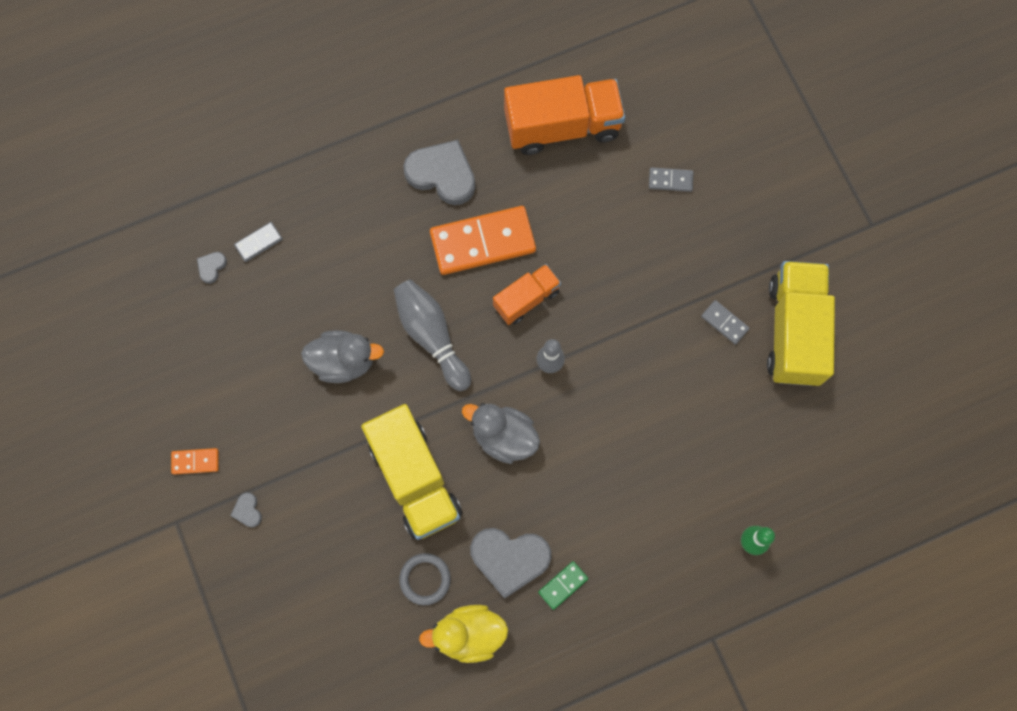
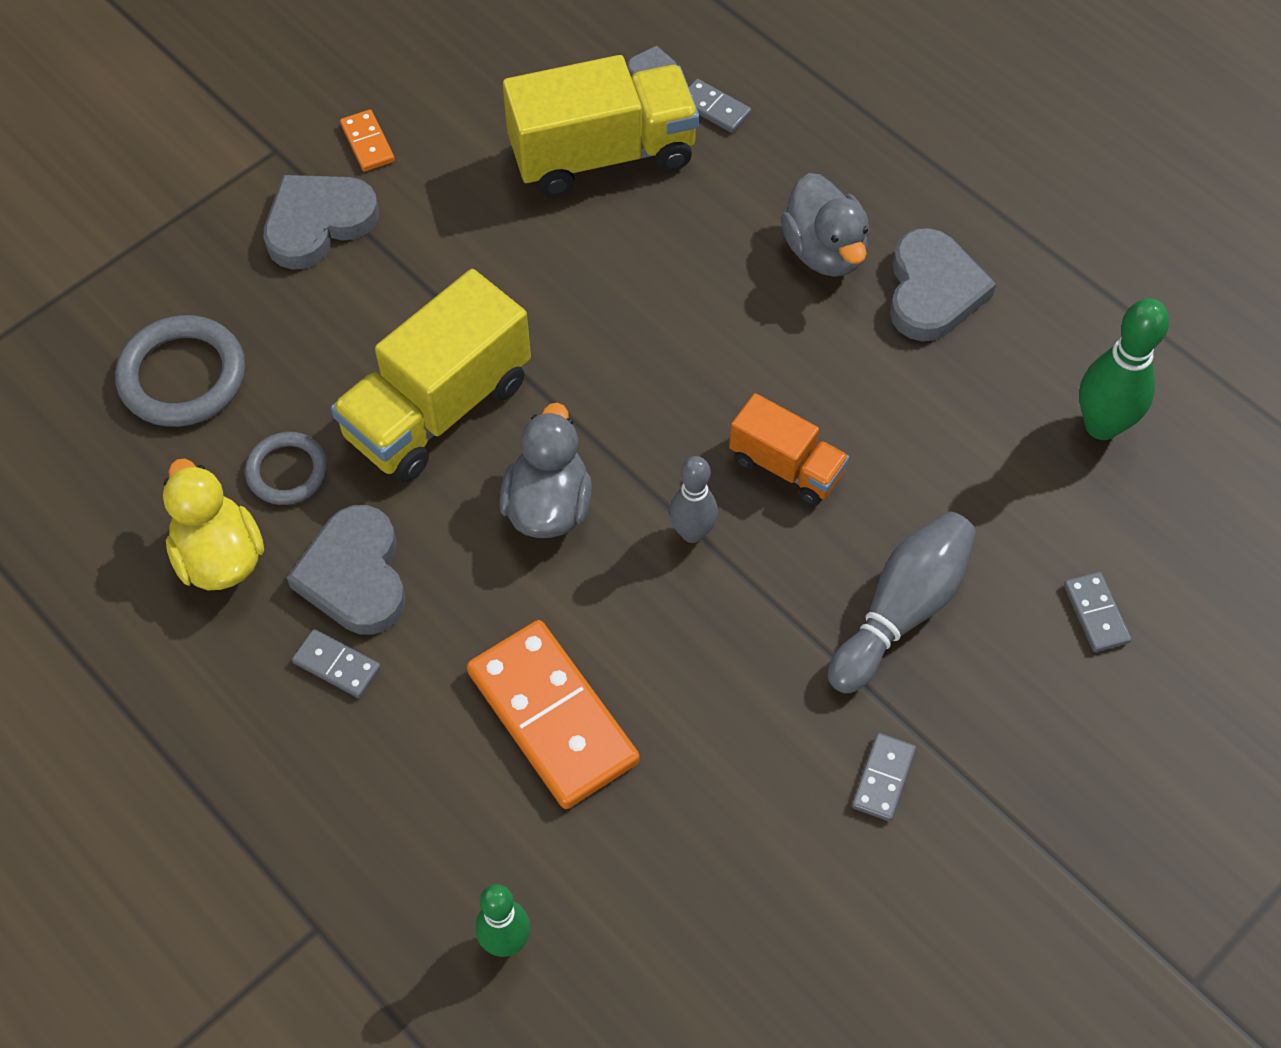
camera: 70 degrees right, 15 degrees down
(247, 511) = (318, 223): grey heart -> grey heart, size x2.27
(332, 625) = (182, 376): none -> grey ring
(344, 361) = (582, 263): grey duck -> grey duck (824, 251)
(432, 336) = (668, 360): grey bowling pin -> grey bowling pin (901, 611)
(483, 242) = (850, 378): orange domino -> orange domino (552, 717)
(562, 126) = (1102, 425): orange truck -> green bowling pin
(563, 585) = (337, 665): green domino -> grey domino
(794, 331) = (921, 902): yellow truck -> yellow truck (602, 155)

